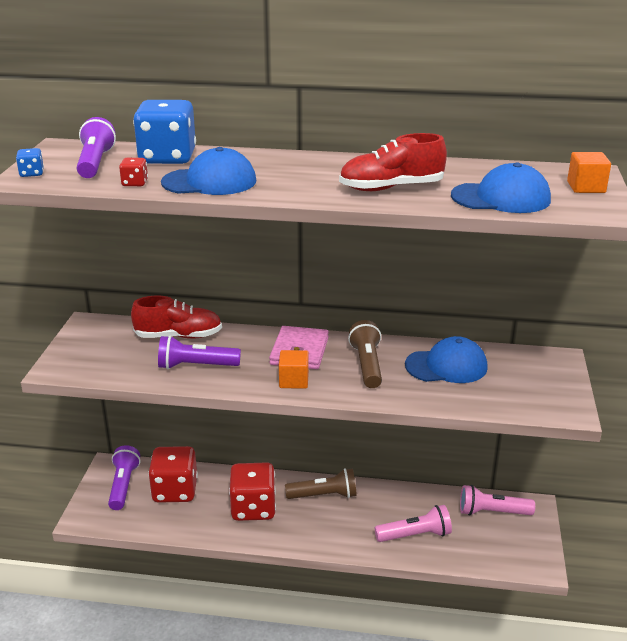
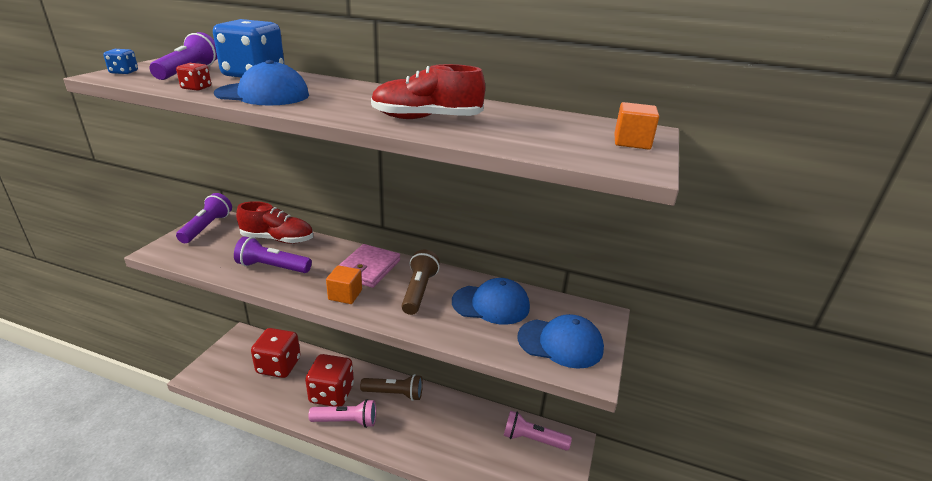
camera: 10 degrees right, 0 degrees up
(124, 485) = (242, 353): purple flashlight -> purple flashlight (207, 227)
(415, 535) = (455, 448): pink flashlight -> pink flashlight (346, 421)
(501, 198) = (531, 140): blue cap -> blue cap (560, 343)

